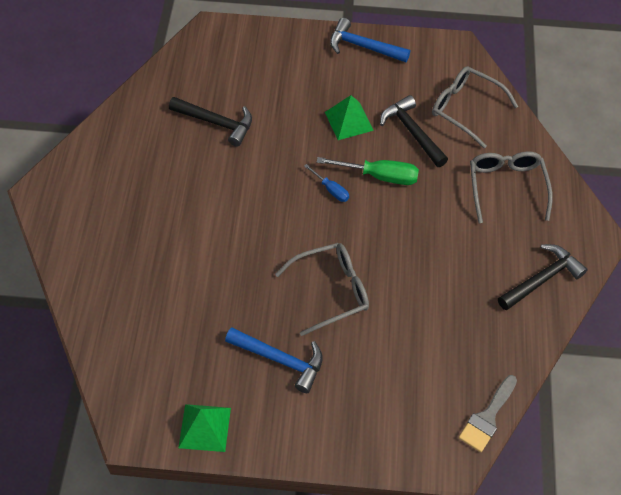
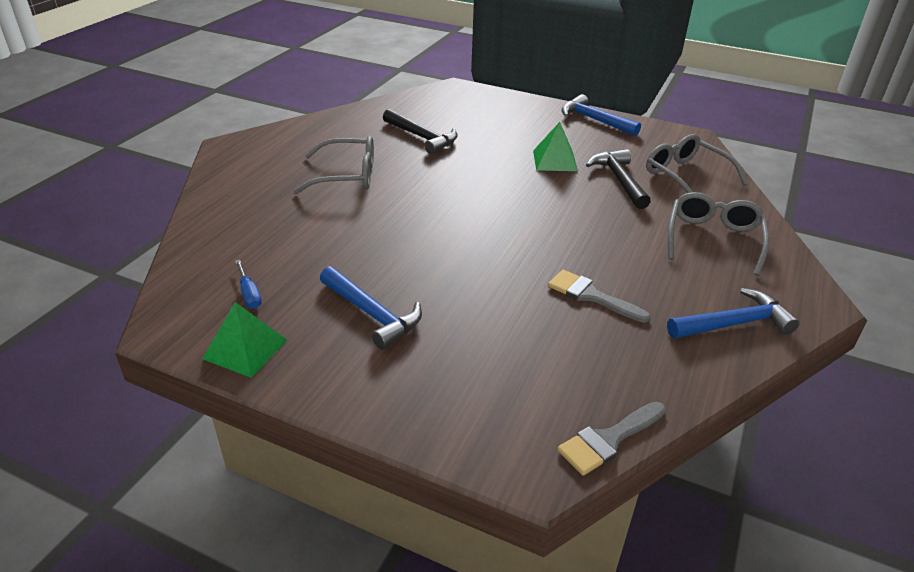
camera: 20 degrees right, 20 degrees down
(331, 189) = (509, 200): blue screwdriver -> blue screwdriver (249, 294)
(331, 291) = (466, 273): grey glasses -> grey glasses (347, 176)
(379, 176) = (568, 202): green screwdriver -> none
(434, 284) = (591, 296): none -> grey brush
(541, 279) = (733, 323): black hammer -> blue hammer

